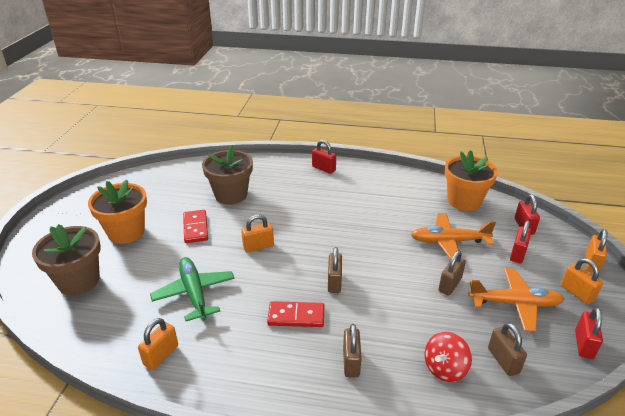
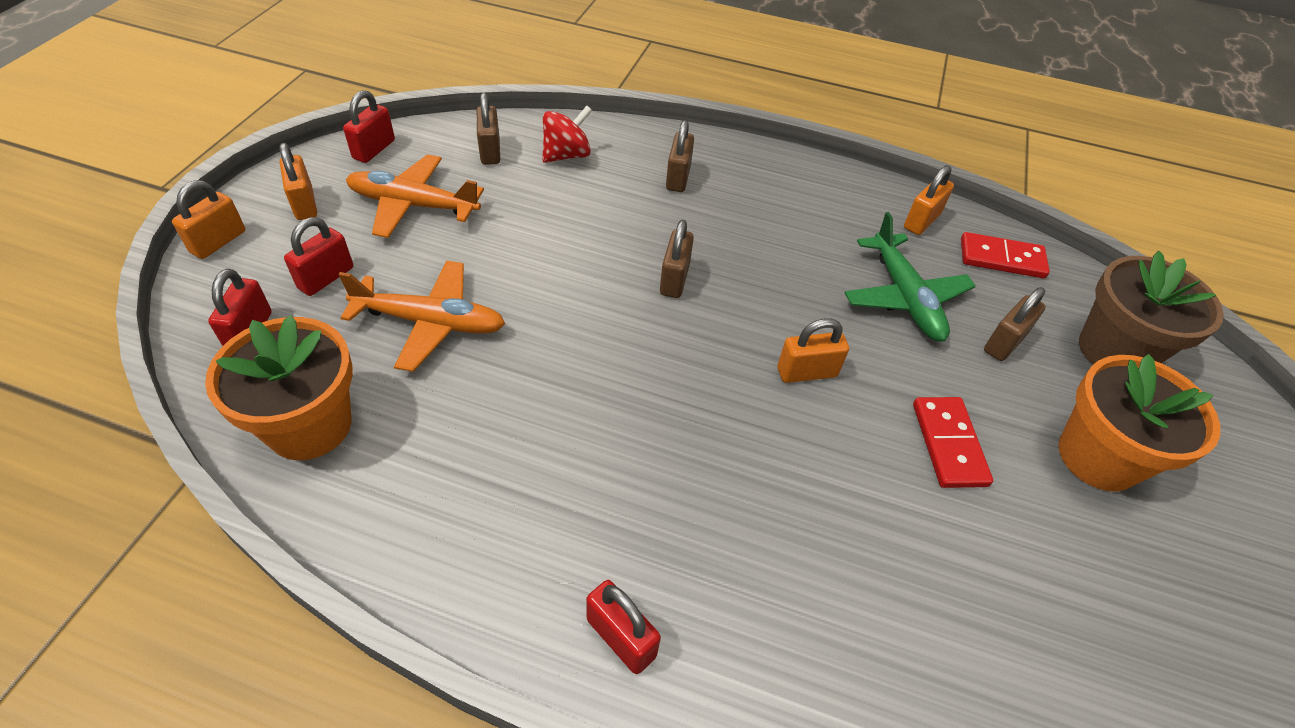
camera: 175 degrees left, 15 degrees up
(231, 195) = (892, 551): brown flower pot -> none
(296, 316) = (742, 239): red domino -> red domino (1001, 259)
(450, 285) = (489, 245): brown padlock -> brown padlock (1004, 343)

